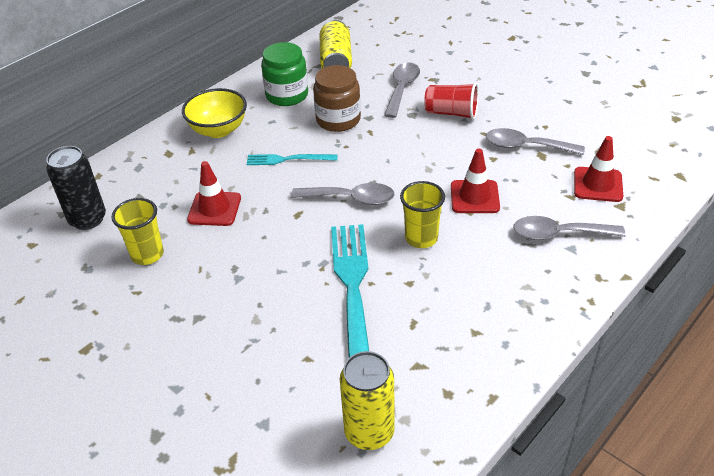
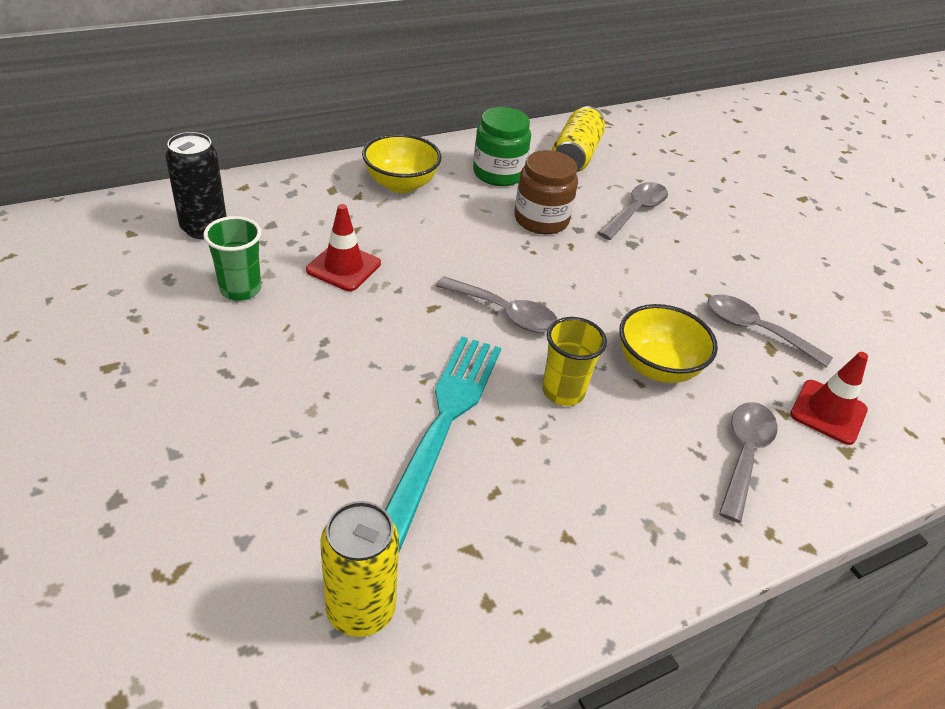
camera: 15 degrees right, 0 degrees up
(147, 254) = (240, 289): yellow cup -> green cup
(288, 159) = (458, 243): turquoise fork -> none
(451, 113) = (681, 258): red cup -> none
(474, 197) = (657, 367): red traffic cone -> yellow bowl
(559, 234) = (744, 455): grey spoon -> grey spoon turned 90 degrees clockwise

